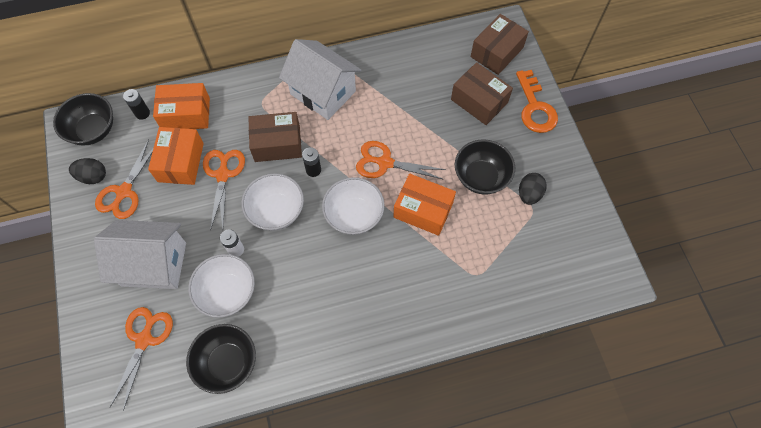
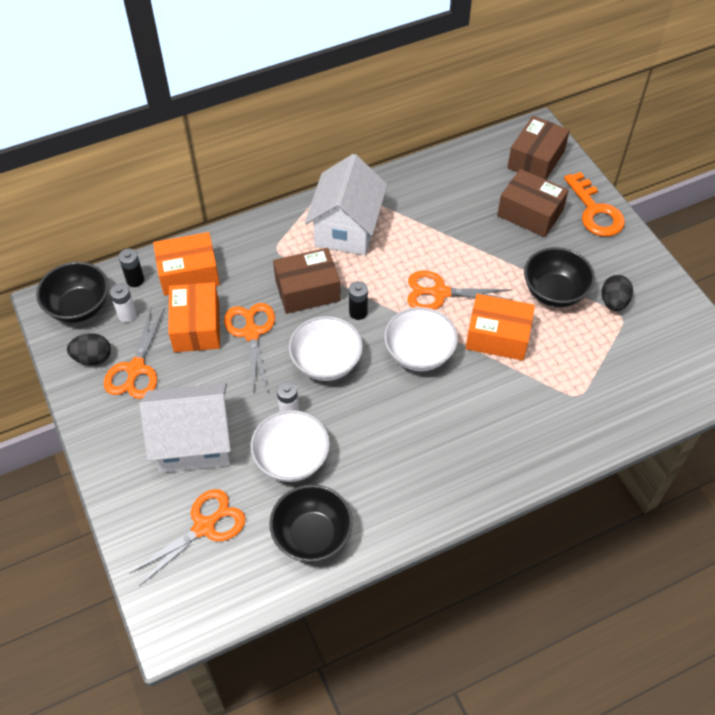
camera: 10 degrees left, 10 degrees down
(129, 143) = (127, 315): none -> white battery
(144, 339) = (204, 527): orange scissors -> orange scissors turned 45 degrees clockwise
(323, 93) = (346, 228): white house -> white house turned 75 degrees clockwise

